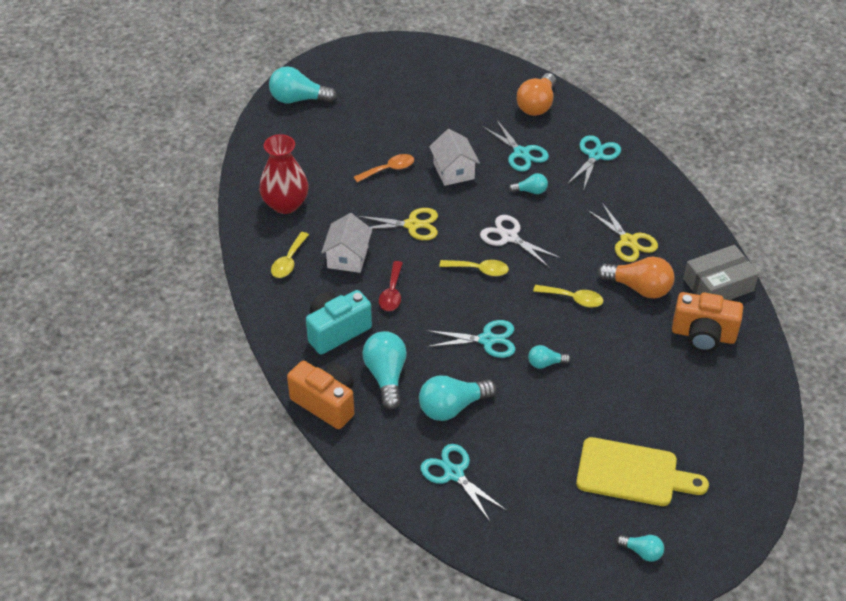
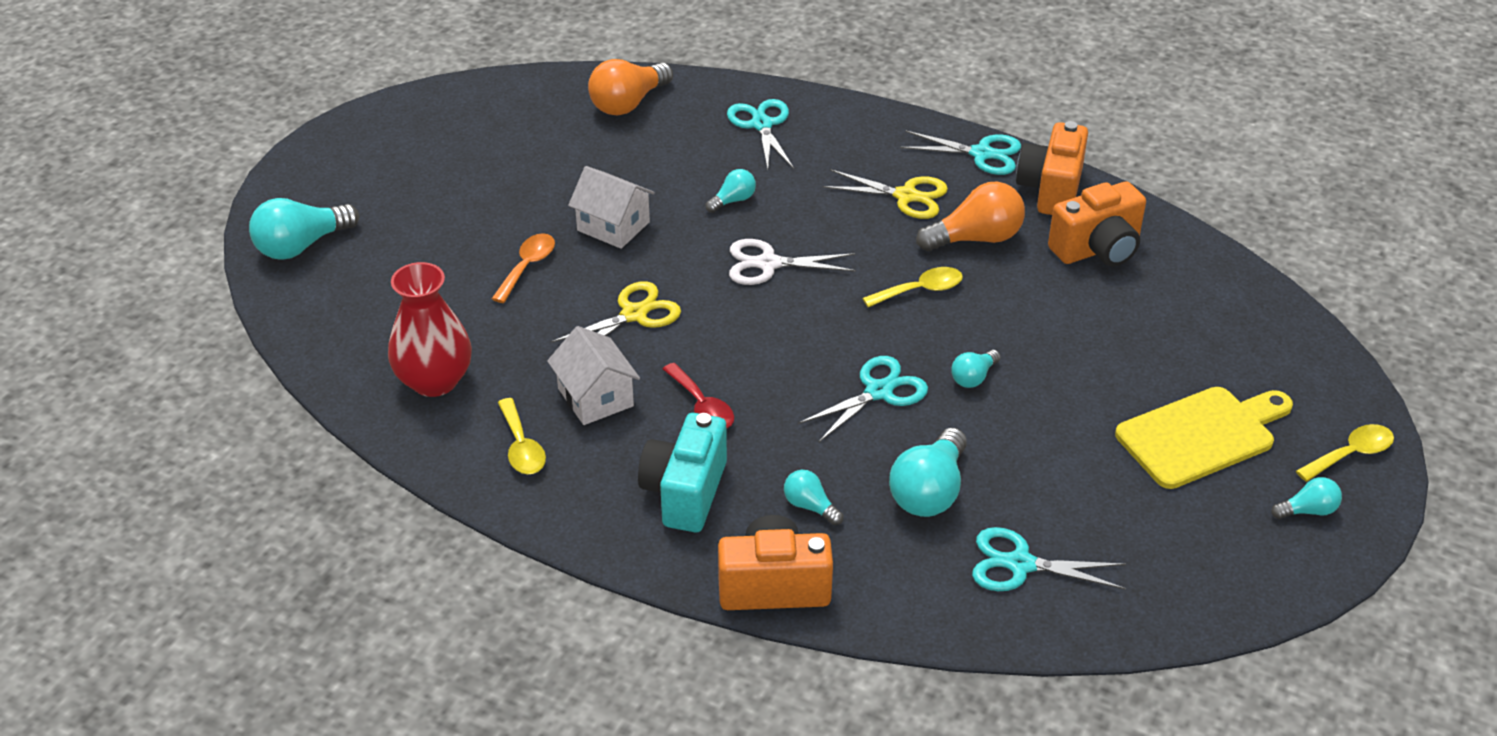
camera: 40 degrees left, 5 degrees down
(386, 376) = (810, 506): turquoise light bulb -> turquoise light bulb, size x0.54
(479, 270) = (776, 320): yellow spoon -> yellow spoon (1351, 454)
(521, 153) = (672, 165): turquoise scissors -> turquoise scissors (981, 154)
(537, 105) = (628, 103): orange light bulb -> orange light bulb turned 60 degrees clockwise
(718, 285) = (1051, 190): grey box -> orange camera

